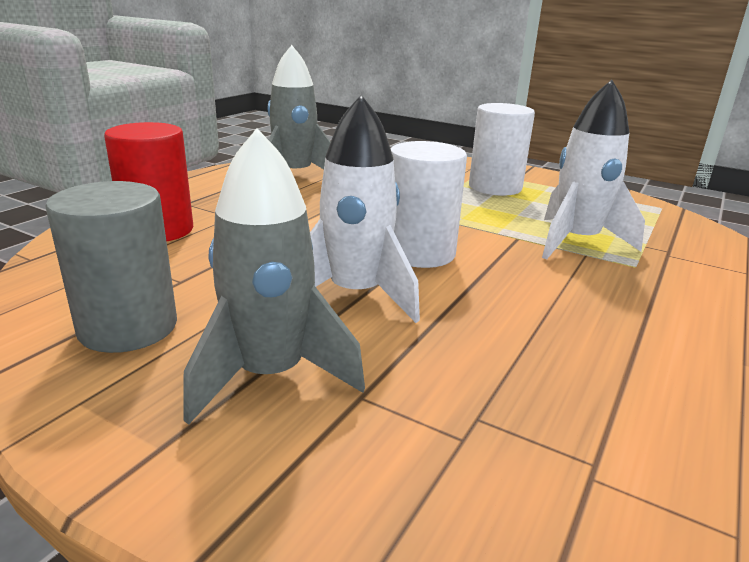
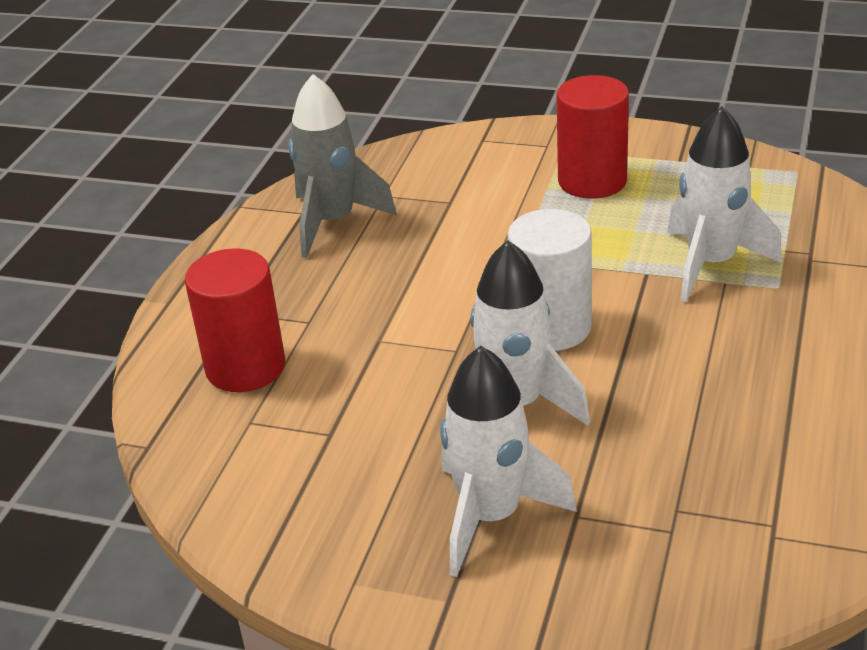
camera: 10 degrees left, 10 degrees up
(128, 327) = (329, 502): grey cylinder -> none
(270, 375) = (491, 516): grey rocket -> white rocket
(495, 187) = (592, 181): white cylinder -> red cylinder

